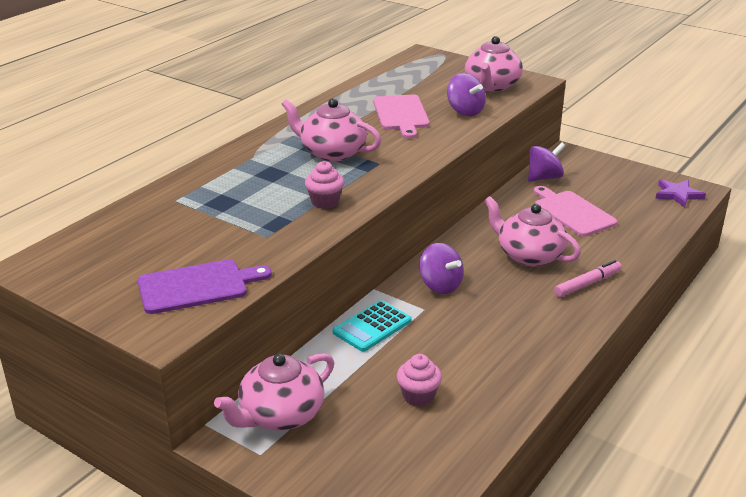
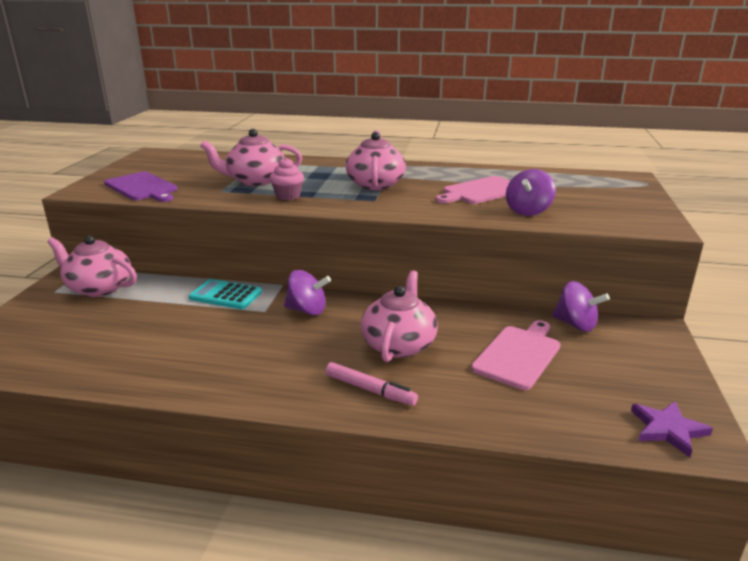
camera: 65 degrees right, 5 degrees down
(418, 396) = (133, 334): pink cupcake -> none
(440, 285) = (307, 310): purple spinning top -> purple spinning top turned 105 degrees counterclockwise
(492, 86) = (610, 212): pink teapot -> pink teapot (255, 180)

